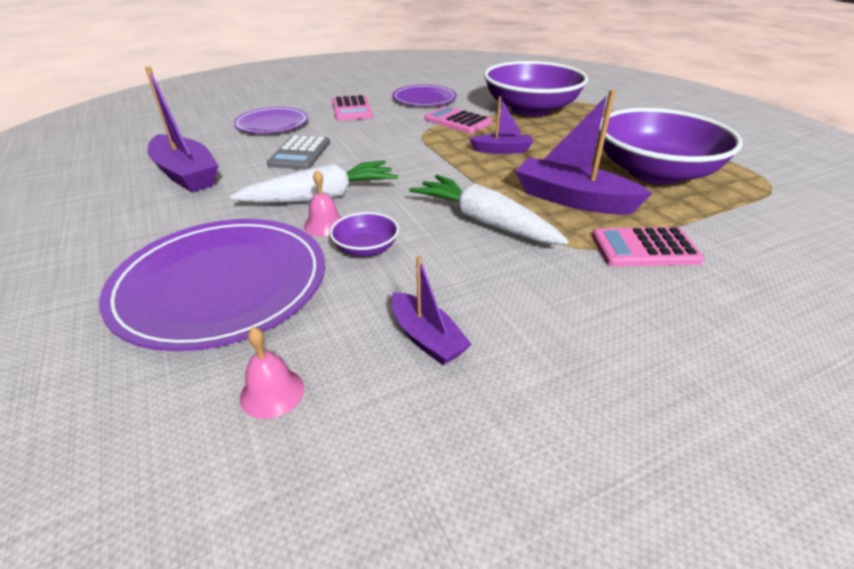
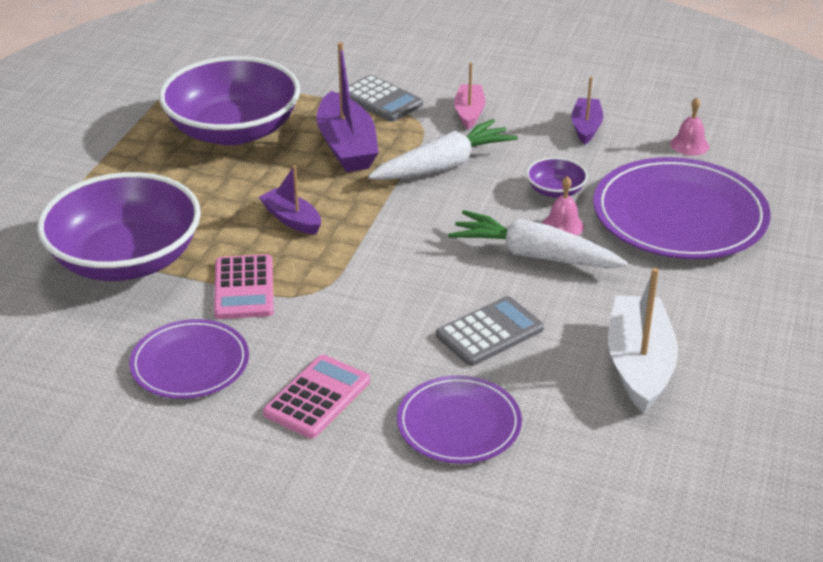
camera: 135 degrees left, 0 degrees up
(186, 174) = (639, 364): purple boat -> white boat
(484, 222) = (444, 165): white carrot -> white carrot turned 120 degrees counterclockwise
(559, 282) = (469, 112): none -> pink boat
(644, 248) = (381, 100): pink calculator -> grey calculator

